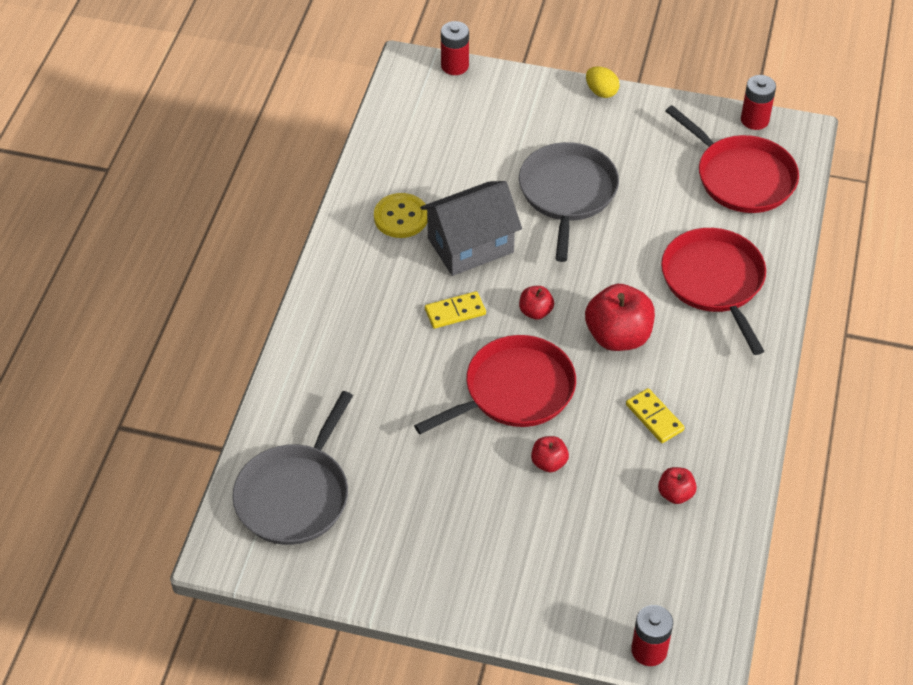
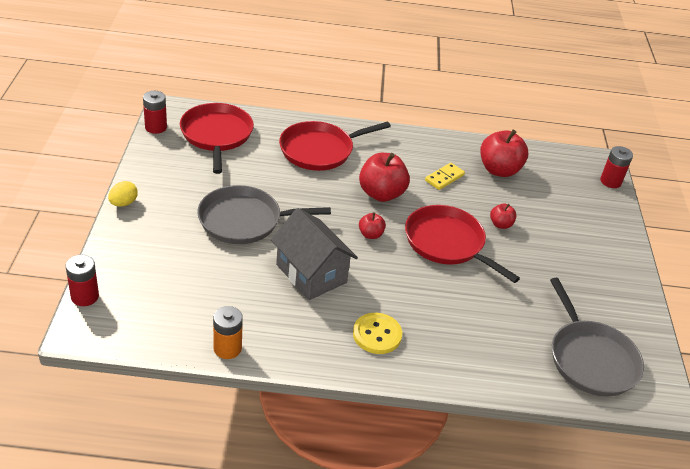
camera: 105 degrees left, 10 degrees down
(295, 495) = (590, 359): grey pan -> grey pan turned 60 degrees clockwise
(368, 167) = (227, 348): none -> orange battery
(401, 217) = (287, 320): yellow button -> yellow button (377, 335)
(455, 312) = (383, 279): yellow domino -> none
(675, 494) = (499, 170): red apple -> red apple, size x1.95
(741, 177) = (216, 135): red pan -> red pan turned 45 degrees counterclockwise

